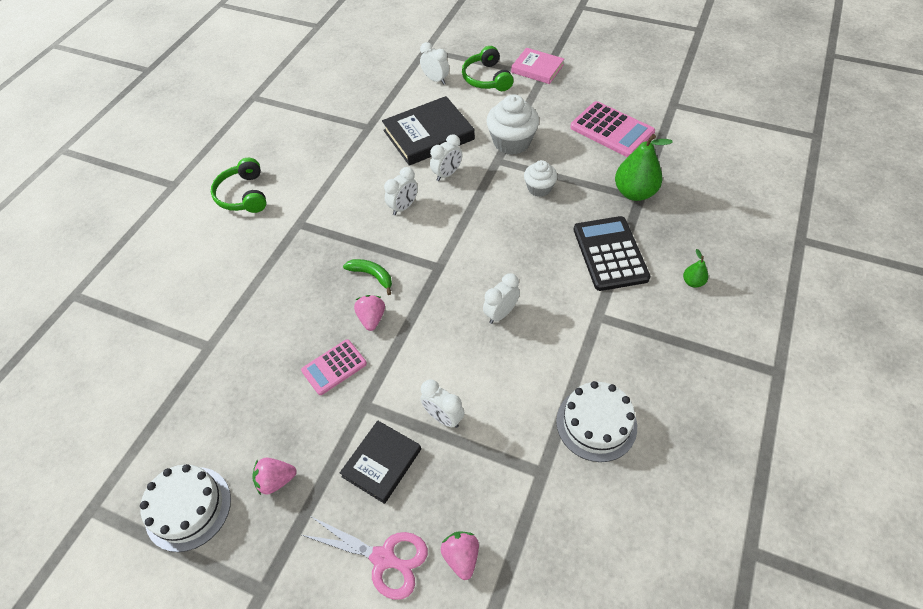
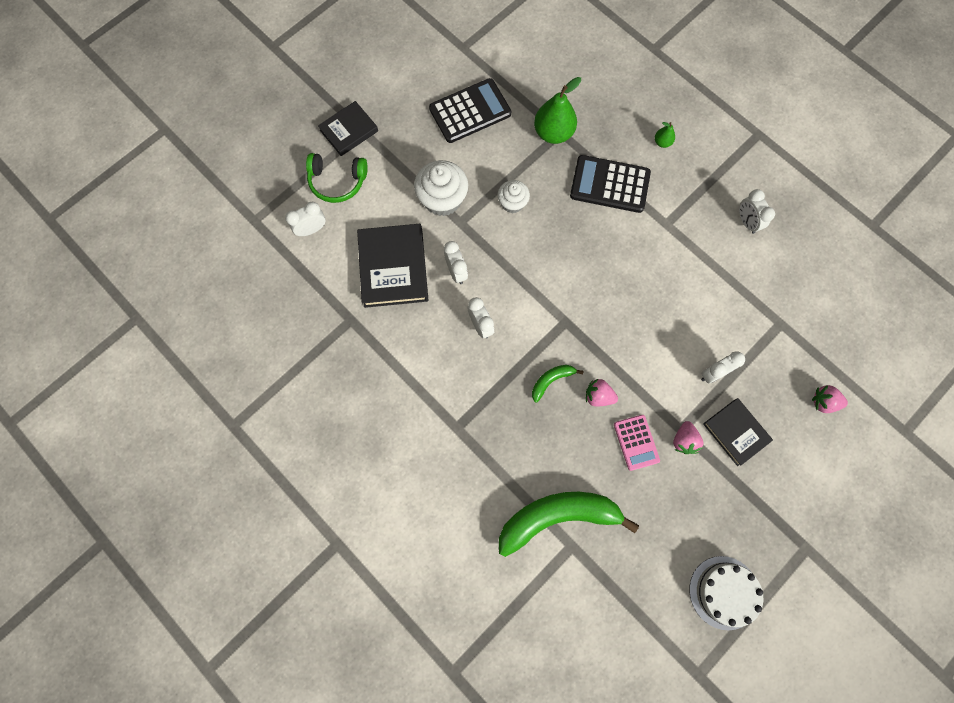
camera: 70 degrees left, 20 degrees up
(235, 325) = (558, 517): none -> green banana
(243, 195) = (390, 472): green headphones -> none
(276, 480) = (723, 517): pink strawberry -> pink strawberry (684, 440)
(383, 558) = (809, 455): pink scissors -> none
(501, 313) = (635, 292): white clock -> white clock (746, 222)
(537, 69) = (349, 130): pink book -> black book
(596, 423) = (756, 270): white cake -> none
(612, 130) = (470, 111): pink calculator -> black calculator

